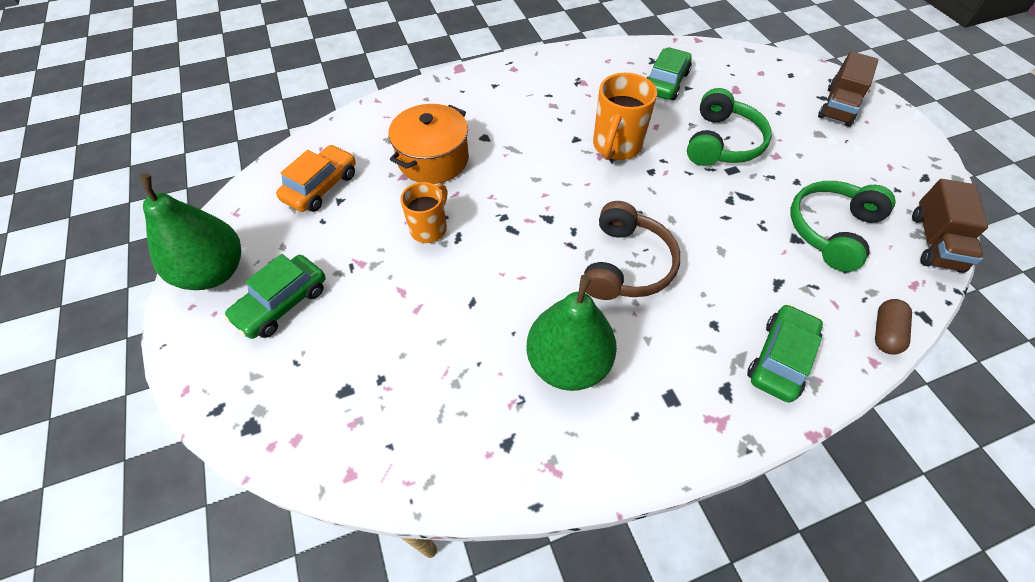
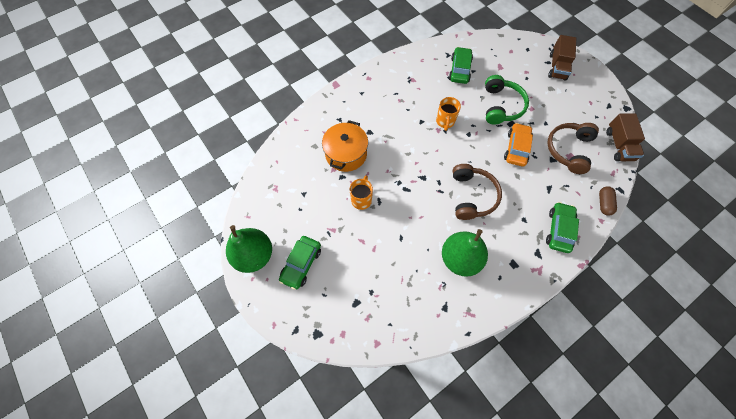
camera: 15 degrees left, 10 degrees up
(321, 187) = (289, 187): orange car -> orange car (516, 148)
(616, 147) = (445, 122): orange mug -> orange mug, size x0.66
(831, 230) = (568, 150): green headphones -> brown headphones

